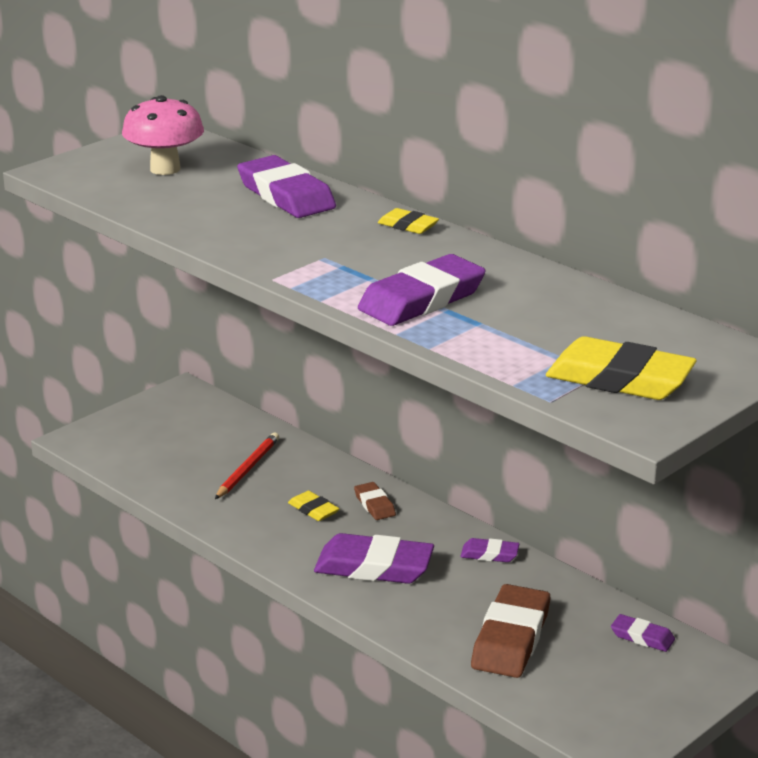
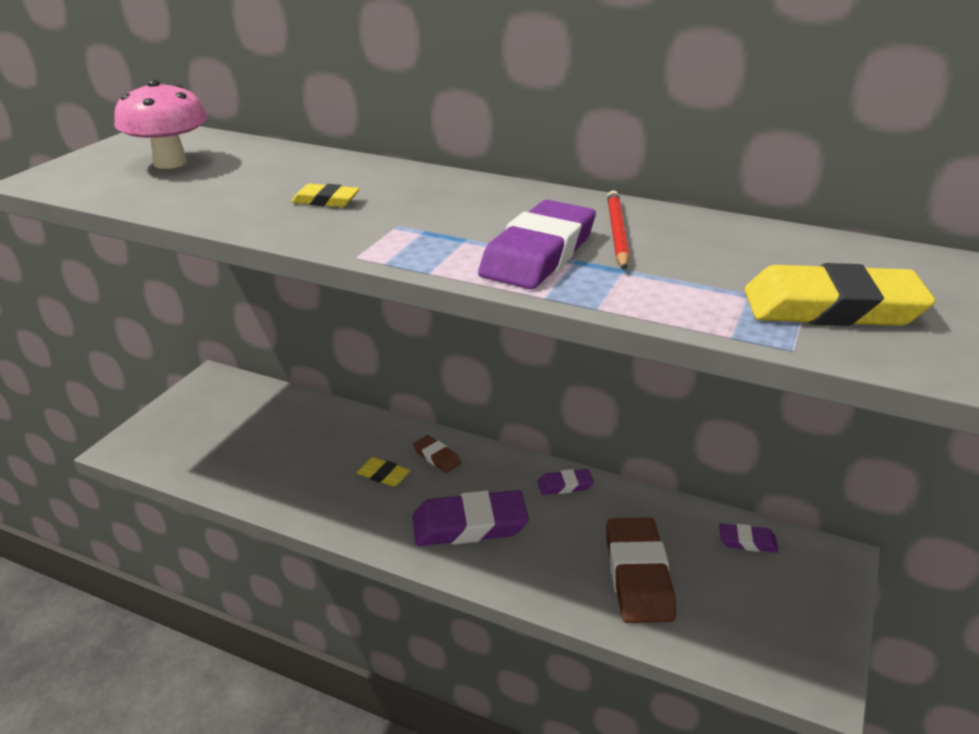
camera: 20 degrees left, 5 degrees up
(247, 469) = (303, 445): red pencil -> red pencil (617, 233)
(286, 195) = (315, 171): purple eraser -> none
(408, 226) = (460, 182): yellow eraser -> yellow eraser (326, 201)

